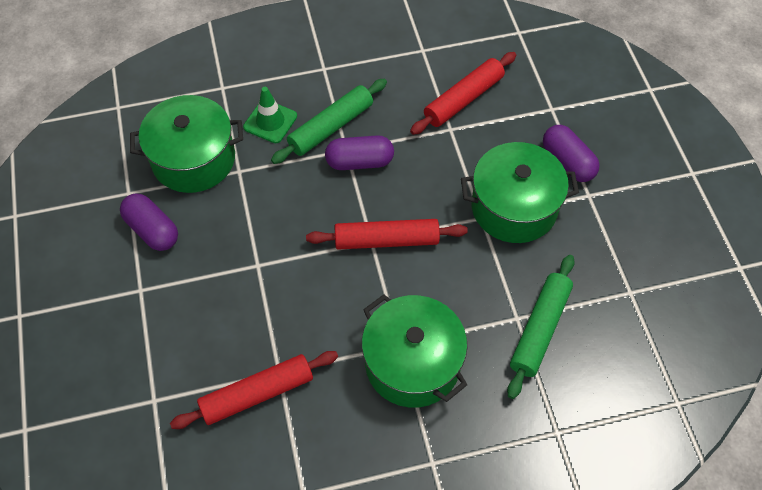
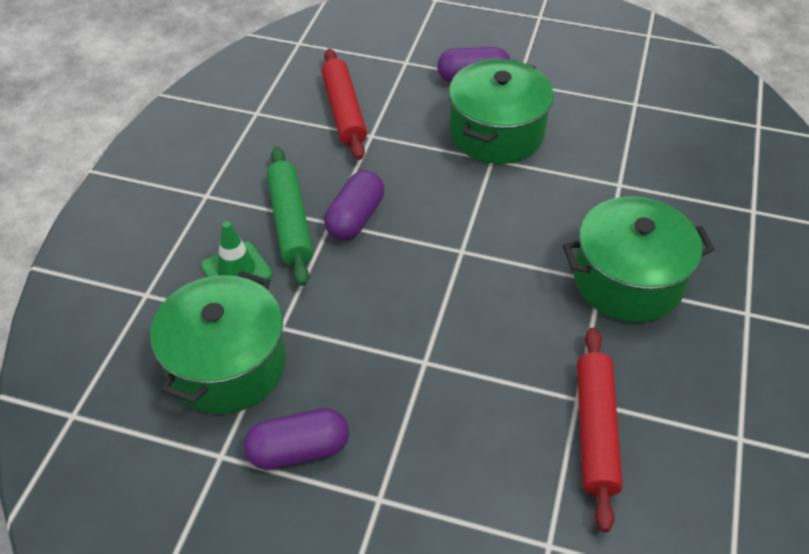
camera: 60 degrees left, 10 degrees down
(386, 240) = (469, 238): red rolling pin -> none
(540, 329) = (640, 174): green rolling pin -> none

